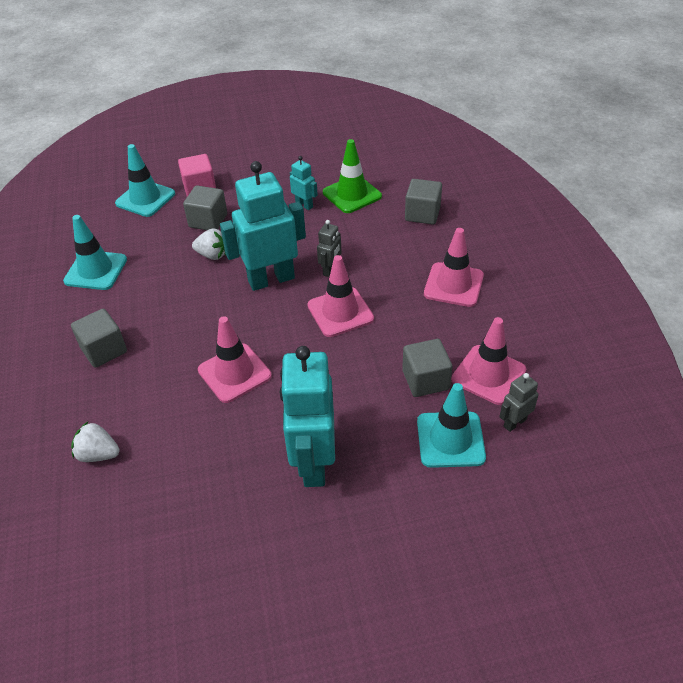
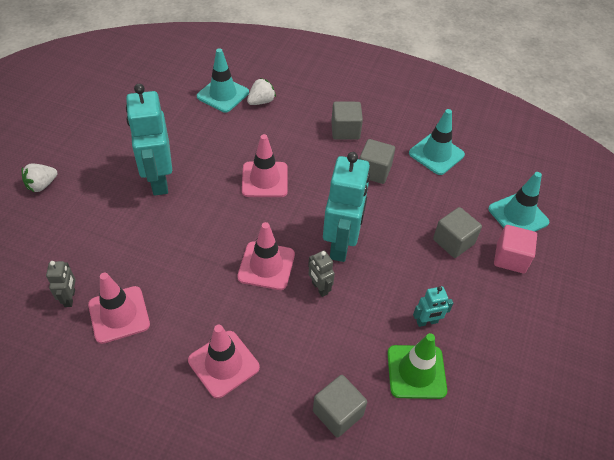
camera: 120 degrees right, 5 degrees up
(212, 255) = (402, 224): white strawberry -> white strawberry (42, 185)
(313, 463) = (159, 180): turquoise robot -> turquoise robot turned 135 degrees counterclockwise
(425, 380) = (155, 273): grey cube -> grey cube (374, 171)
(450, 439) = (99, 254): turquoise traffic cone -> turquoise traffic cone (223, 94)

